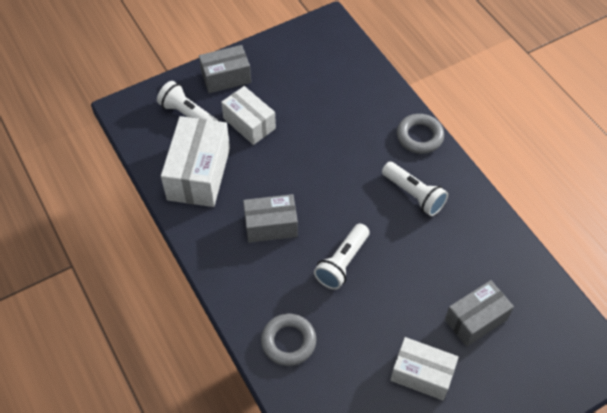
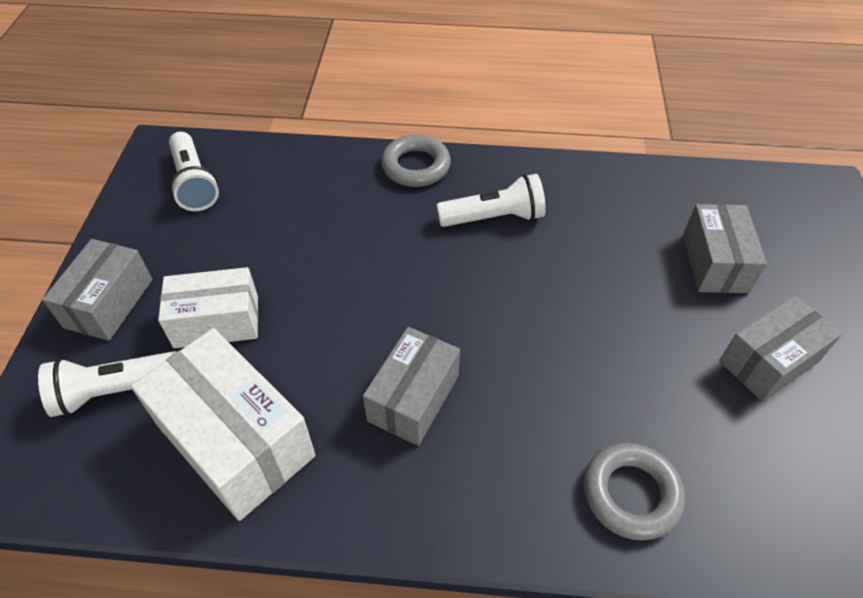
camera: 55 degrees left, 5 degrees down
(342, 263) = (540, 348): white flashlight -> white flashlight (194, 183)
(422, 374) = (768, 361): white box -> grey box

